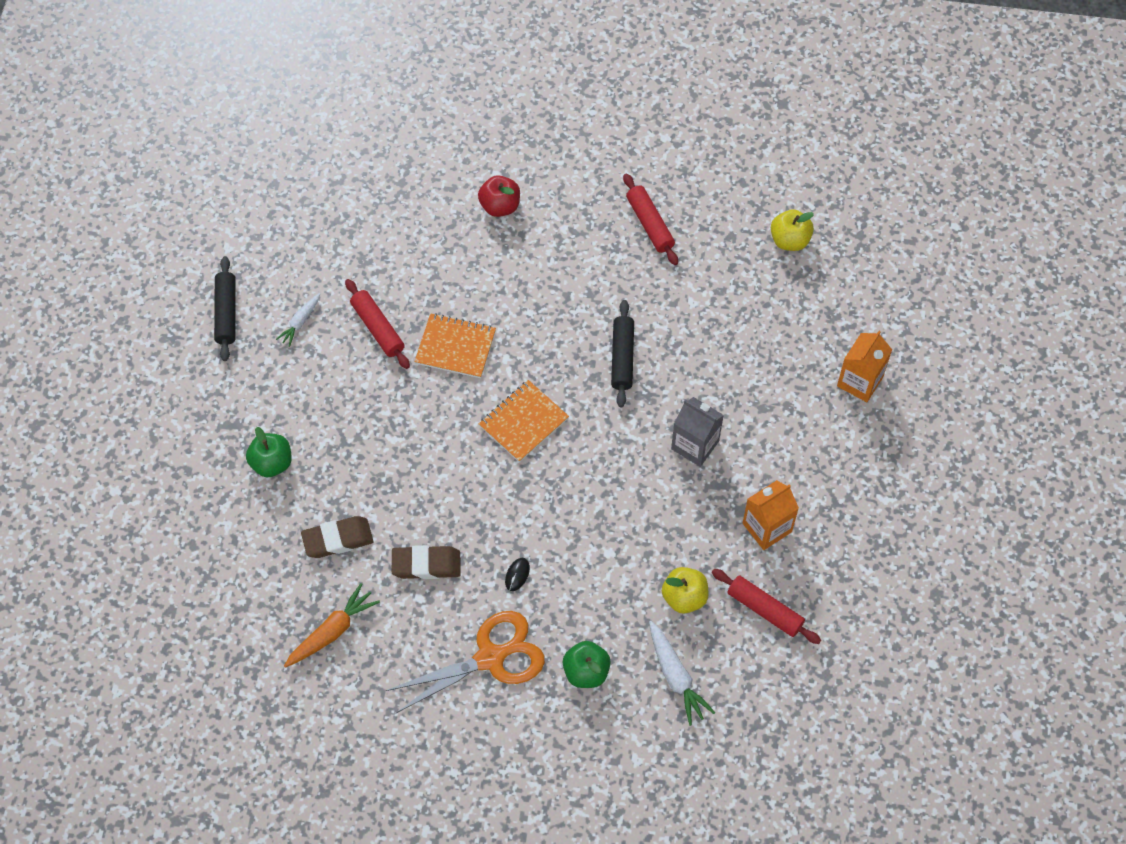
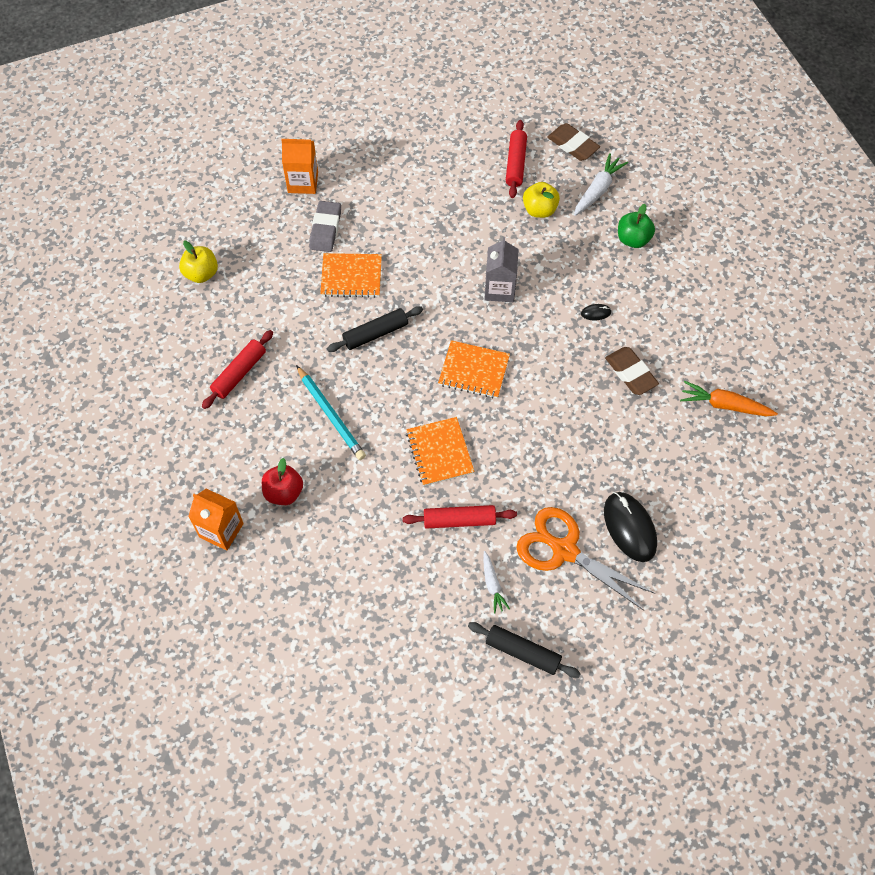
camera: 120 degrees left, 0 degrees up
(226, 313) = (523, 652): black rolling pin -> black rolling pin turned 60 degrees clockwise
(272, 463) = (629, 528): green apple -> black mouse
(300, 322) = (492, 585): white carrot -> white carrot turned 75 degrees clockwise
(337, 539) = (655, 443): brown eraser -> brown eraser (573, 145)
(378, 328) = (459, 520): red rolling pin -> red rolling pin turned 60 degrees clockwise
(490, 658) = (667, 298): orange scissors -> orange scissors (564, 550)
(555, 278) = (331, 415): none -> turquoise pencil
(695, 445) = (419, 255): grey carton -> grey carton (499, 289)
(705, 369) = (351, 276): none -> orange notebook
(767, 527) = (455, 187): orange carton -> orange carton (221, 530)
(782, 374) = (325, 229): none -> grey eraser

